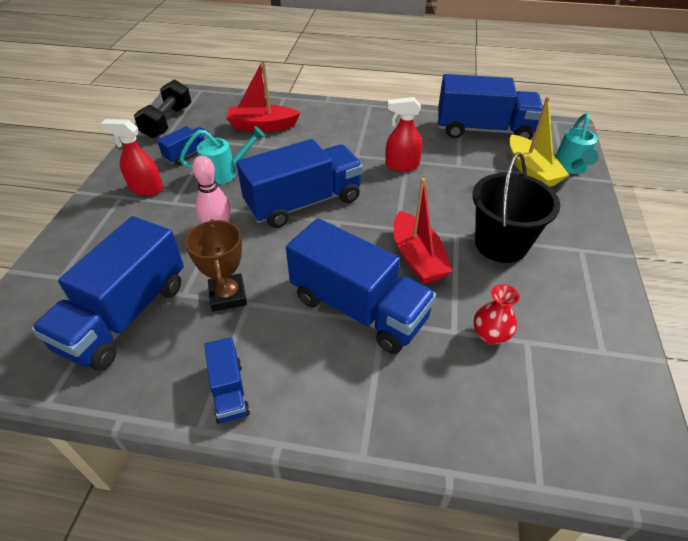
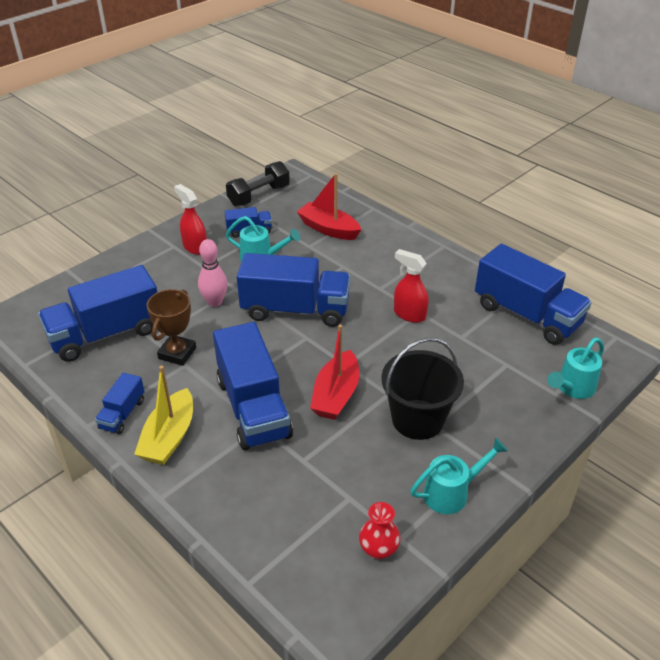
camera: 35 degrees right, 5 degrees down
(490, 335) = (327, 478): red vase -> red vase (378, 549)
(531, 171) = (526, 373): yellow boat -> yellow boat (169, 437)
(591, 289) = (451, 493): none -> turquoise watering can

